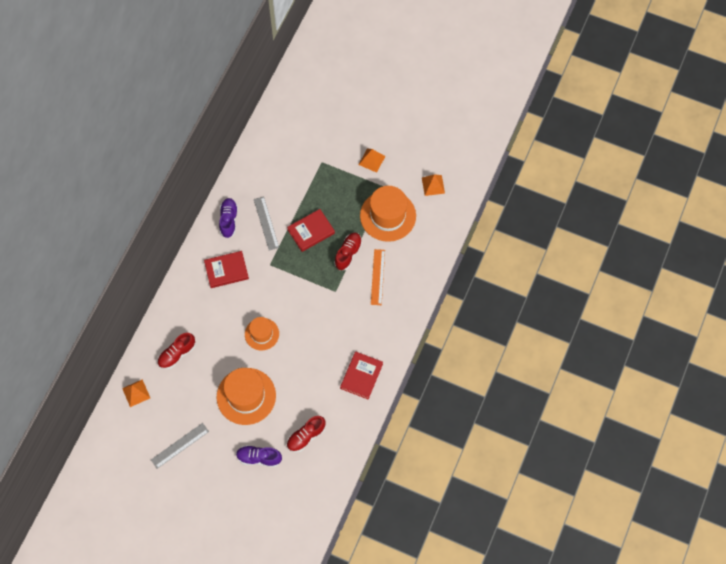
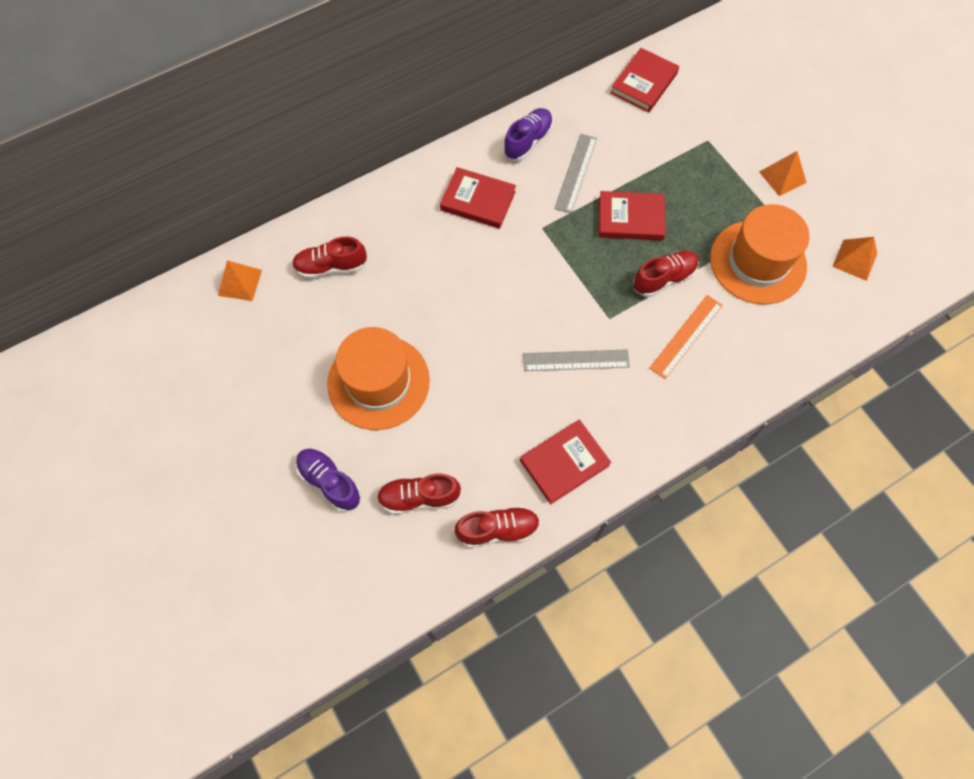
camera: 35 degrees right, 0 degrees up
(180, 445) = (238, 390): grey ruler -> grey ruler (576, 360)
(262, 334) = (463, 311): orange hat -> none
(267, 148) = (644, 83): none -> red book
(352, 426) = (498, 529): none -> red shoe

